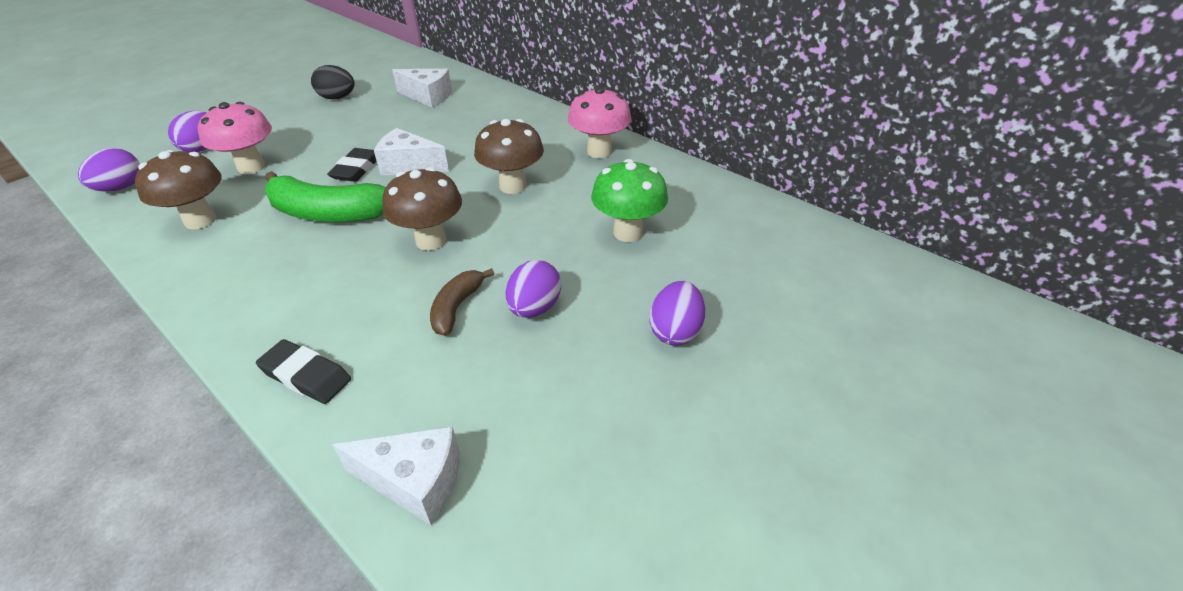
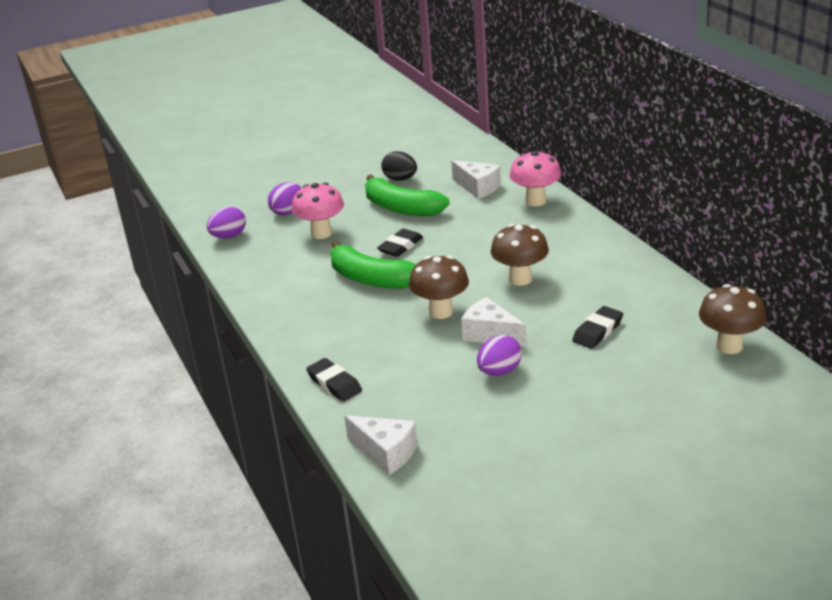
camera: 25 degrees right, 10 degrees down
(200, 220) = (280, 270): brown mushroom -> brown mushroom (729, 346)
(347, 127) = (401, 208): none -> green banana
(409, 165) = (442, 249): white cheese -> white cheese (490, 334)
(457, 308) = (444, 361): brown banana -> none
(599, 151) = (608, 260): pink mushroom -> pink mushroom (535, 201)
(628, 232) = (597, 331): green mushroom -> black eraser
(675, 331) = (596, 406): purple egg -> none

